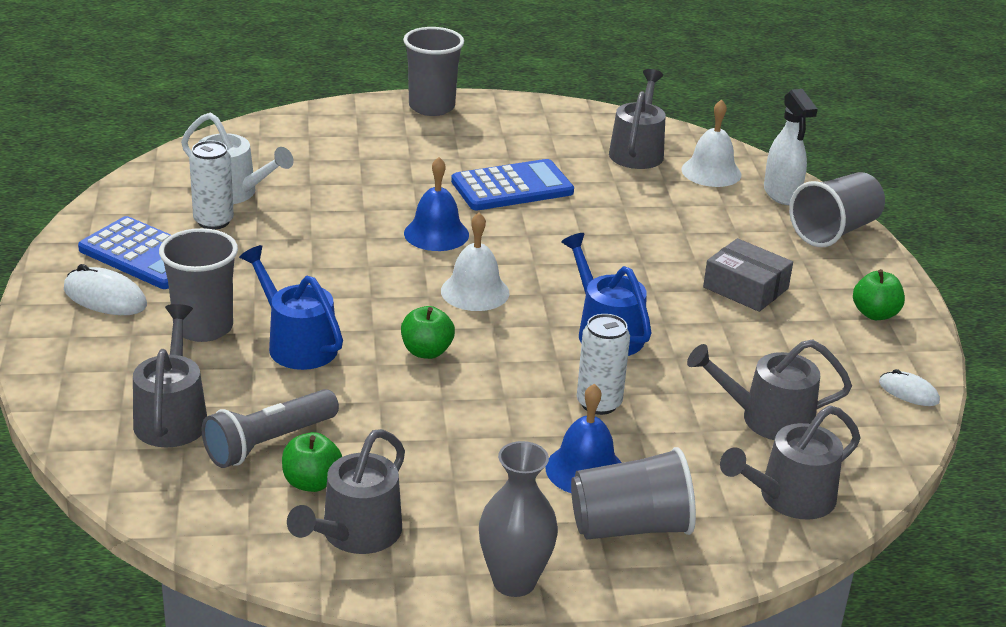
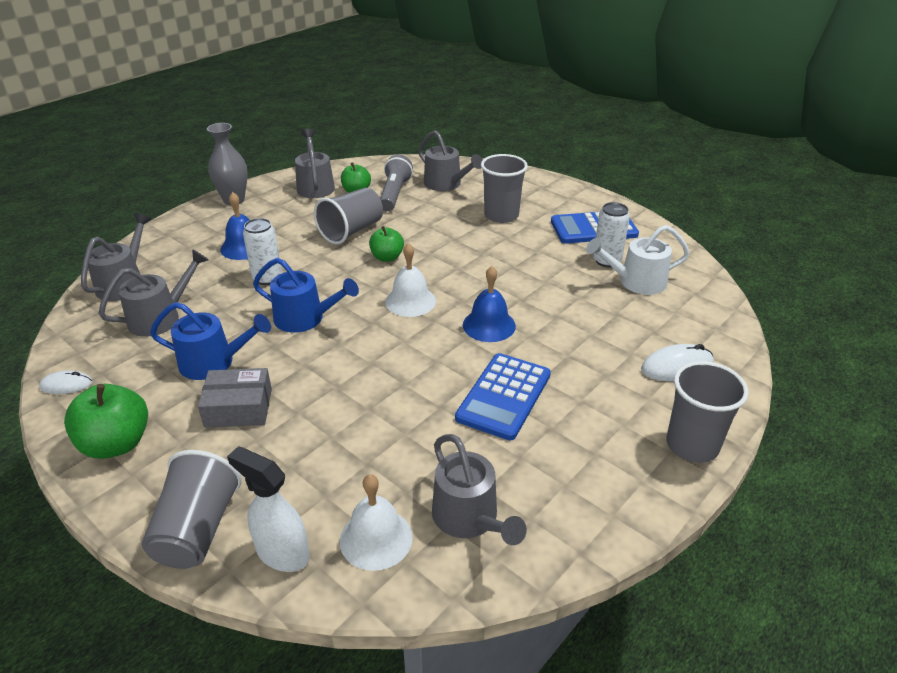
camera: 140 degrees right, 5 degrees up
(105, 297) = (564, 205): white mouse -> white mouse (677, 367)
(297, 344) = (450, 230): blue watering can -> blue watering can (213, 362)
(630, 527) = (200, 236): grey cup -> grey cup (351, 231)
(875, 314) = (116, 444): green apple -> green apple, size x1.58

